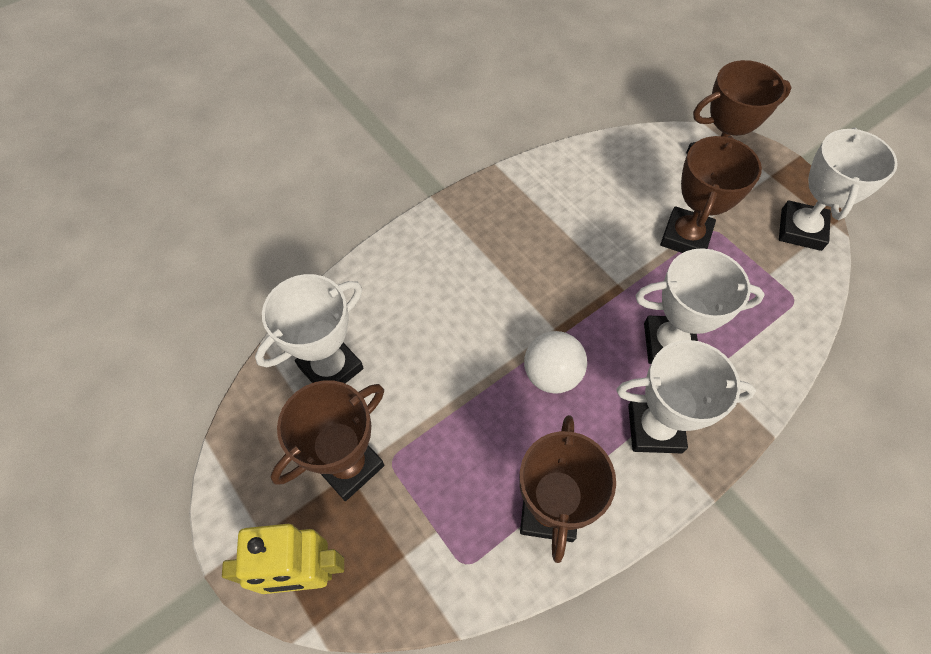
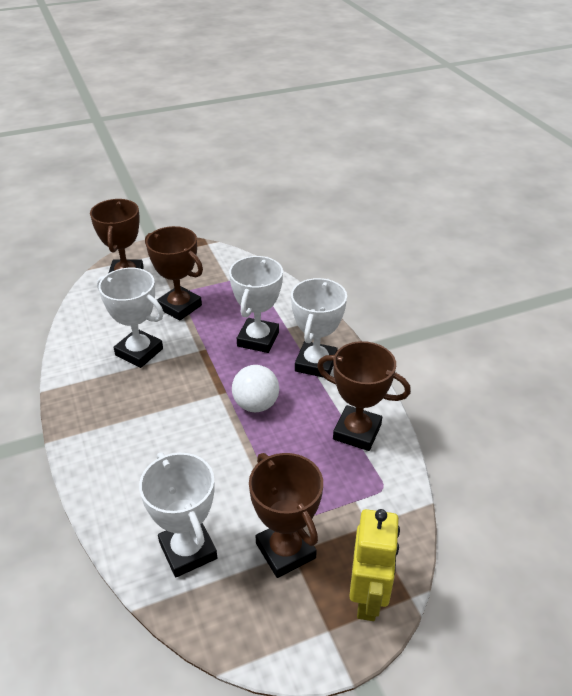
camera: 75 degrees left, 20 degrees down
(801, 230) = (204, 257): white trophy -> white trophy (139, 352)

